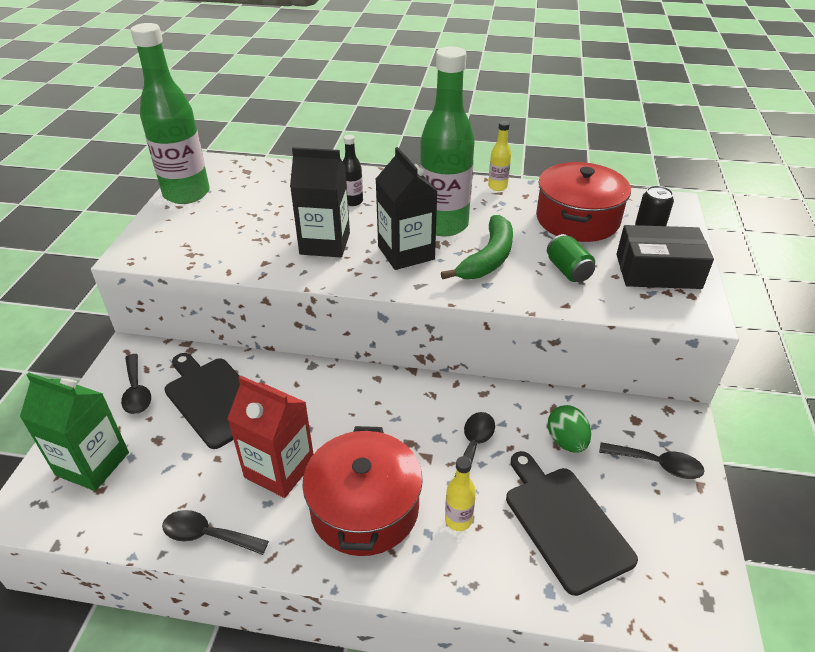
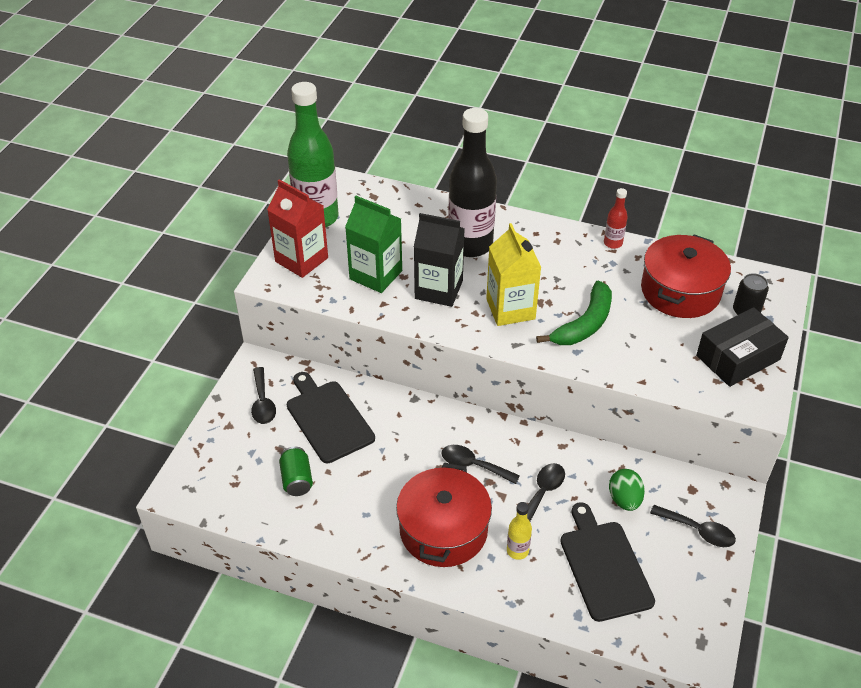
camera: 10 degrees right, 5 degrees up
(92, 464) = (228, 461): green carton -> green carton (376, 275)
(207, 535) = (318, 532): black spoon -> black spoon (473, 465)
(279, 469) = (378, 488): red carton -> red carton (301, 260)
(353, 201) = (470, 245): black bottle -> black bottle, size x2.33
(406, 253) = (510, 309): black carton -> yellow carton
(443, 225) = (551, 282): green bottle -> none
(497, 187) = (613, 243): yellow bottle -> red bottle
(568, 271) = (654, 346): green can -> green can (297, 480)
(658, 271) = (738, 358): black box -> black box turned 45 degrees counterclockwise

